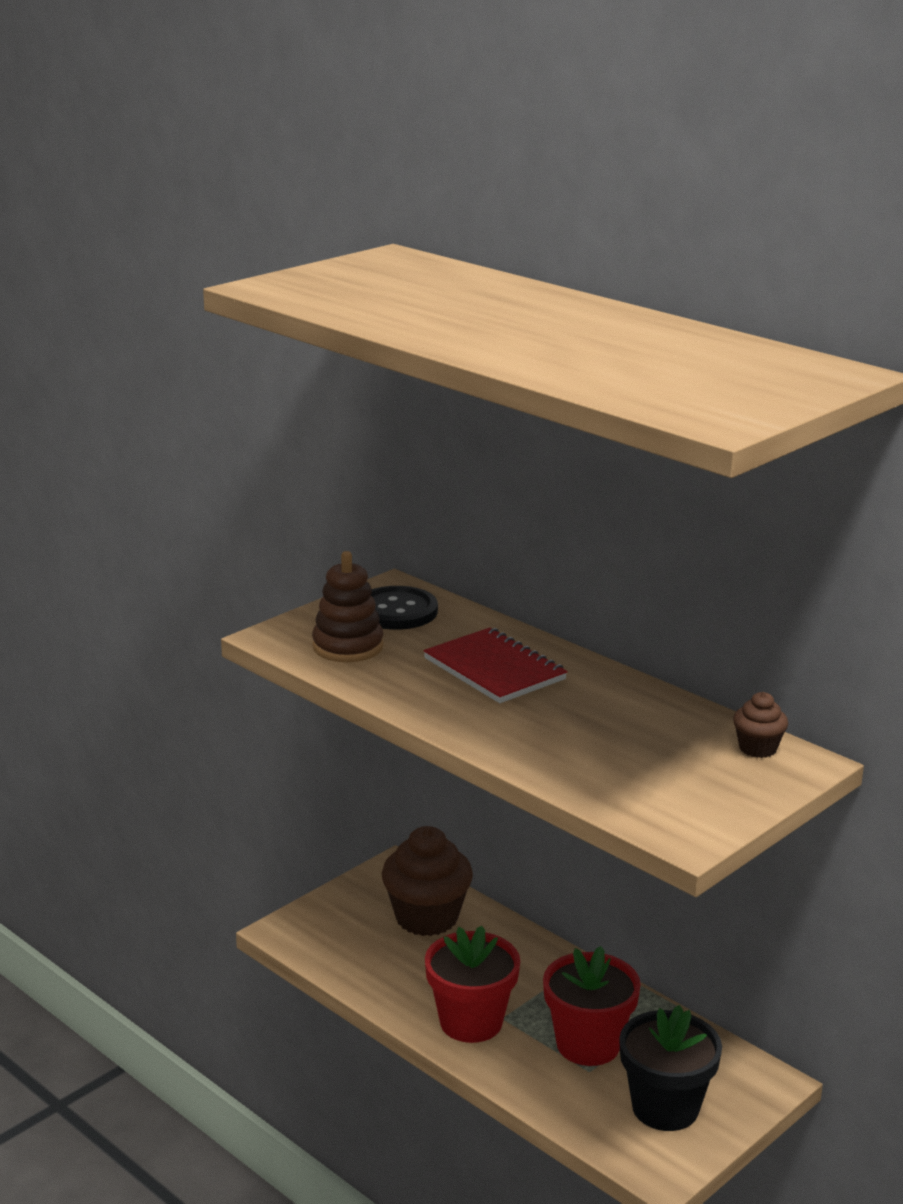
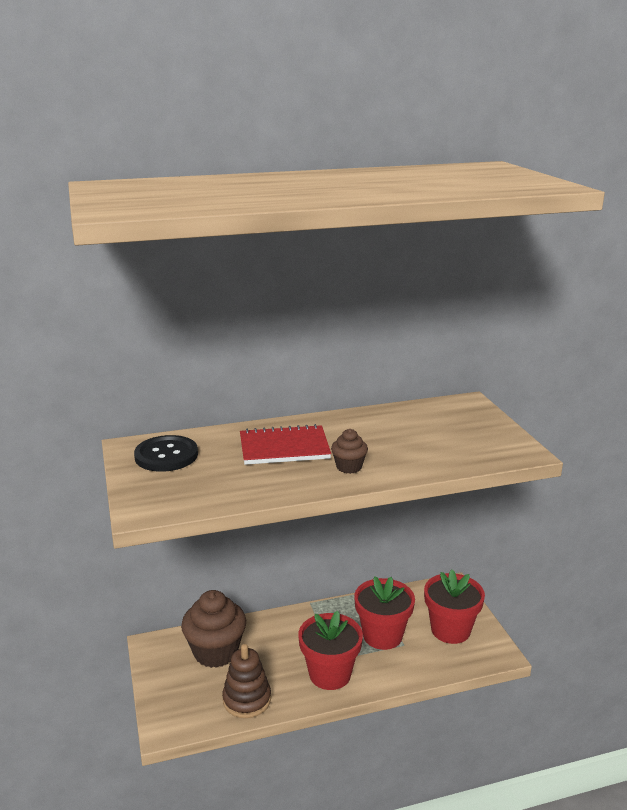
camera: 60 degrees left, 0 degrees up
(348, 646) = (194, 486): brown stacking toy -> brown stacking toy (247, 700)
(665, 1107) = (450, 630): black flower pot -> red flower pot
(757, 748) = (445, 408): brown cupcake -> brown cupcake (349, 467)

